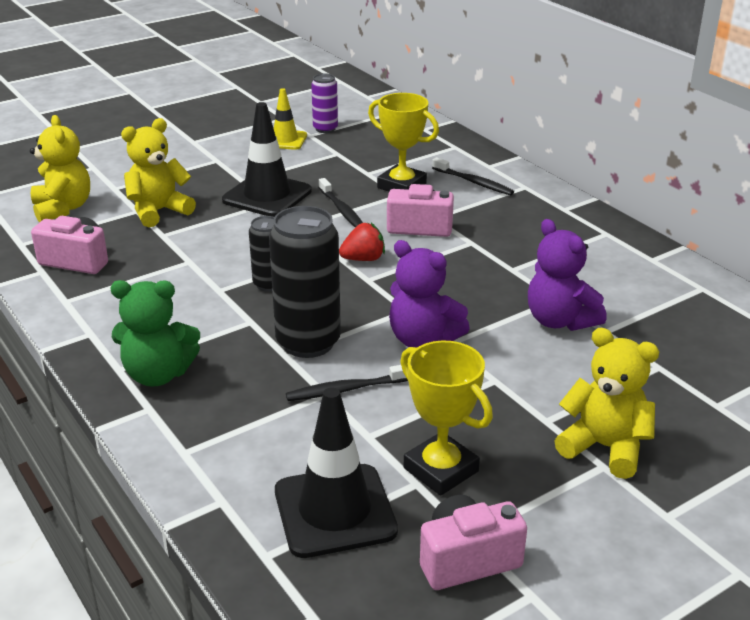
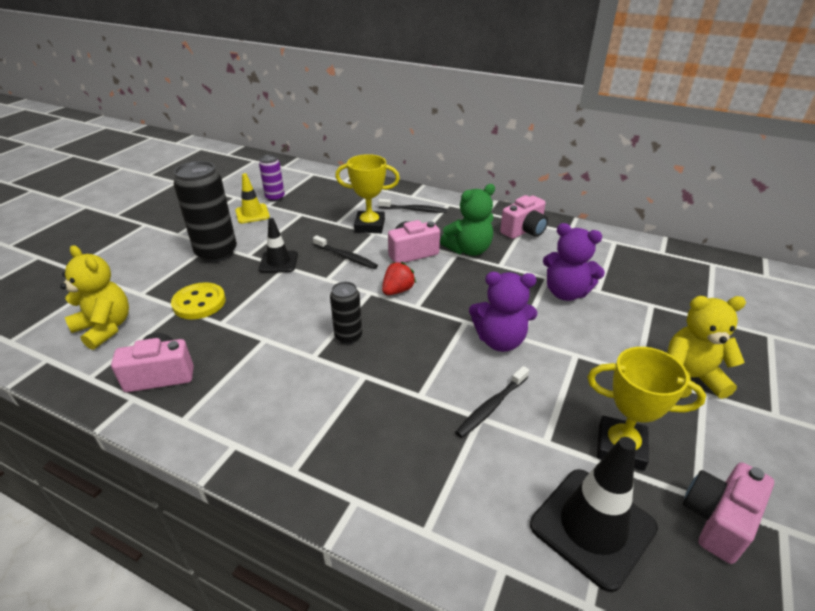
camera: 30 degrees left, 5 degrees up
(158, 211) = (199, 303): yellow teddy bear -> yellow button
(158, 374) = (333, 460): green teddy bear -> green teddy bear (468, 250)
(267, 196) = (278, 262): black traffic cone -> black traffic cone, size x0.61
(308, 342) = (425, 376): black can -> black can (216, 253)
(589, 242) = (524, 231): none -> pink camera

